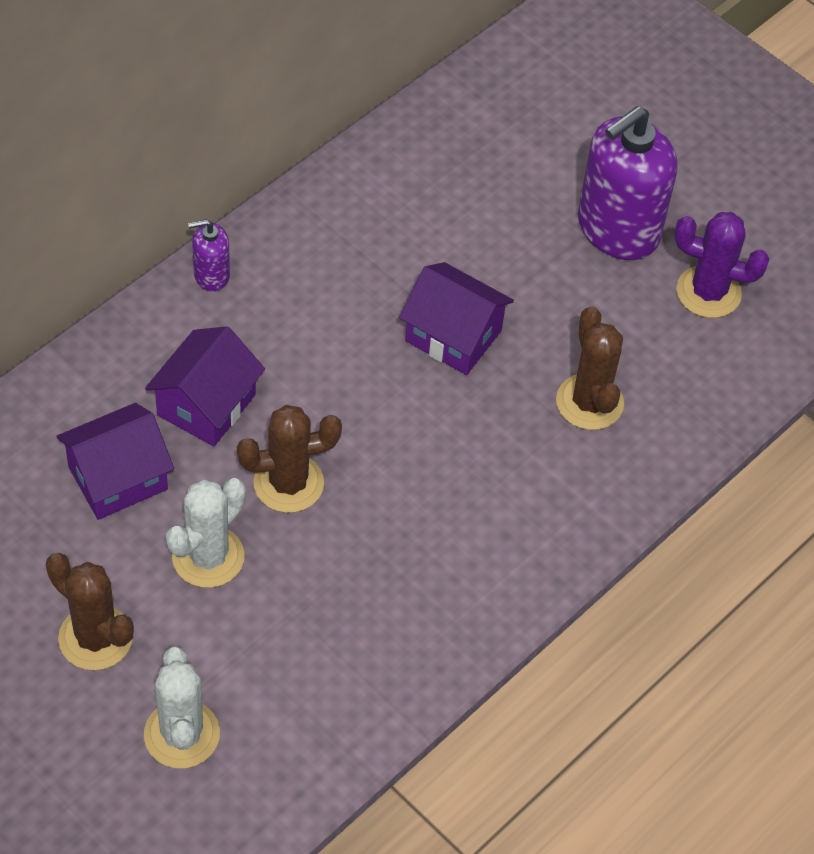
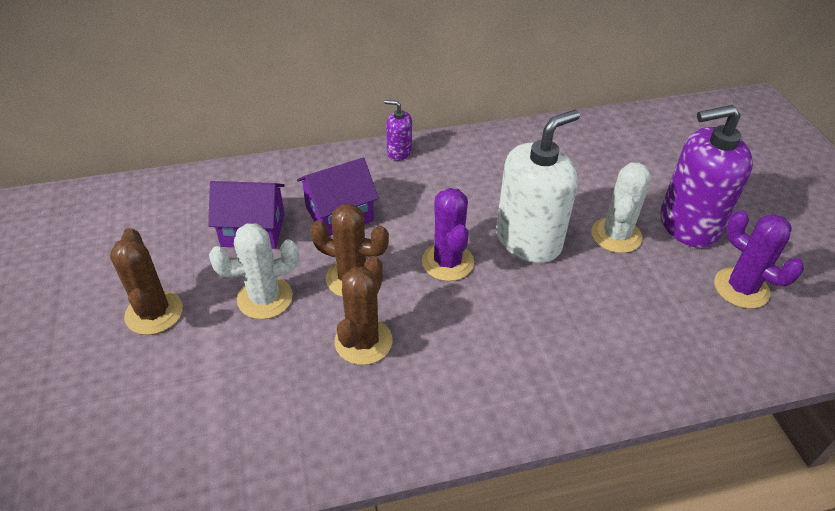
camera: 35 degrees right, 10 degrees down
(182, 734) = (145, 403): white cactus -> white cactus (616, 235)
(381, 409) = (447, 262): none -> purple cactus
(453, 336) = (528, 240): purple house -> white soap dispenser
(589, 402) = (603, 320): brown cactus -> brown cactus (363, 341)

